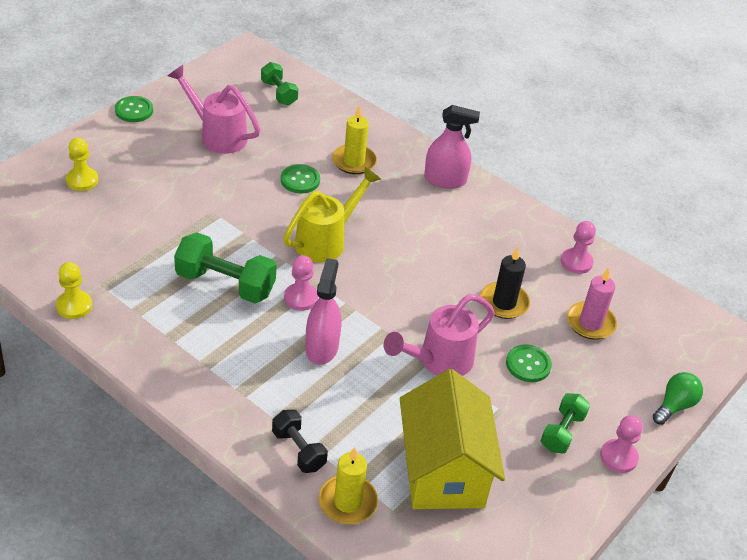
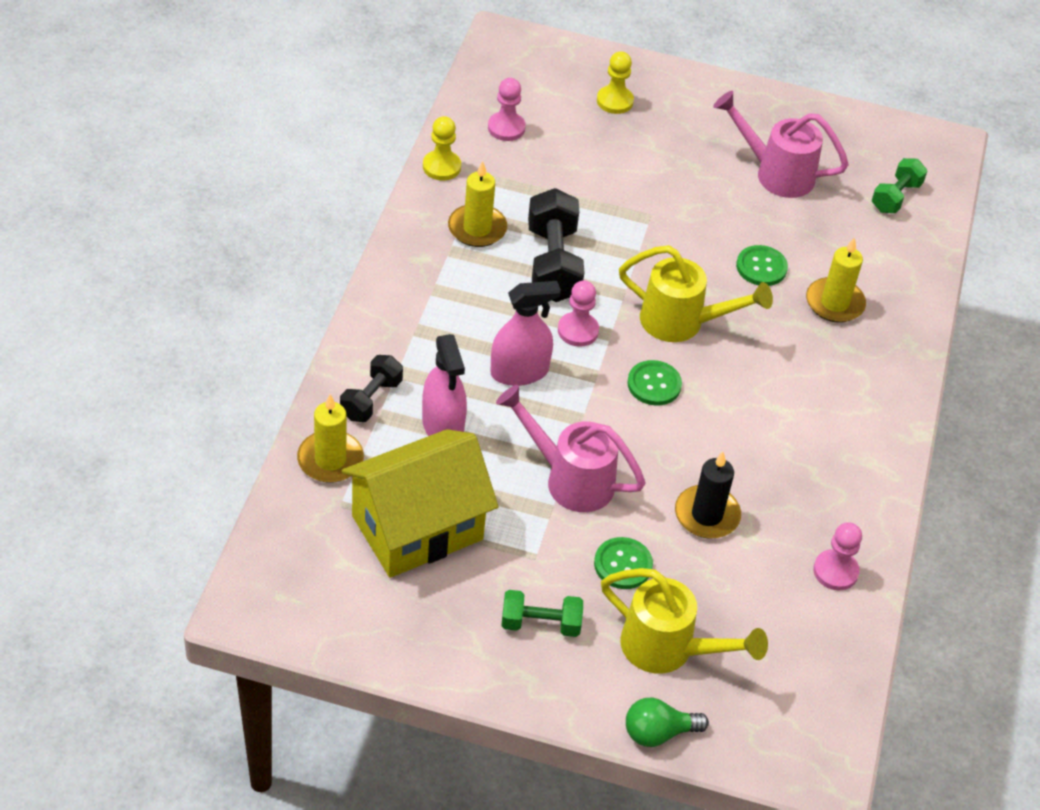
camera: 65 degrees right, 5 degrees up
(134, 110) = (754, 94): green button -> green button (654, 384)
(158, 312) = (477, 228): none -> yellow candle
(217, 135) = (775, 173): pink watering can -> pink watering can turned 75 degrees counterclockwise
(225, 284) = (553, 264): green dumbbell -> black dumbbell
(445, 180) = (877, 398): pink spray bottle -> pink spray bottle (443, 426)
(590, 323) = (737, 611): pink candle -> none
(609, 371) = (669, 650): none -> yellow watering can
(618, 457) = (538, 689): pink pawn -> pink pawn (506, 128)
(674, 406) = (658, 732): green light bulb -> green light bulb turned 150 degrees clockwise

